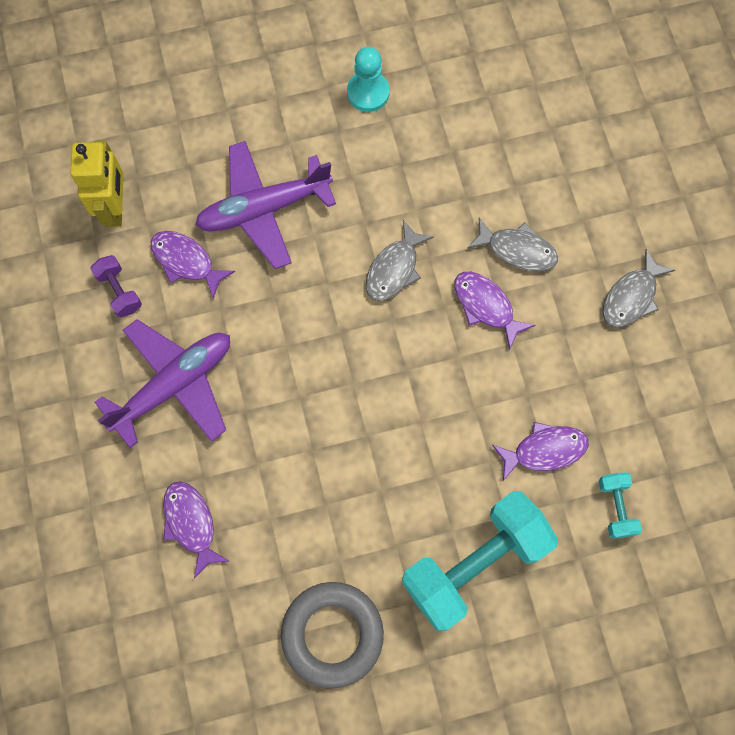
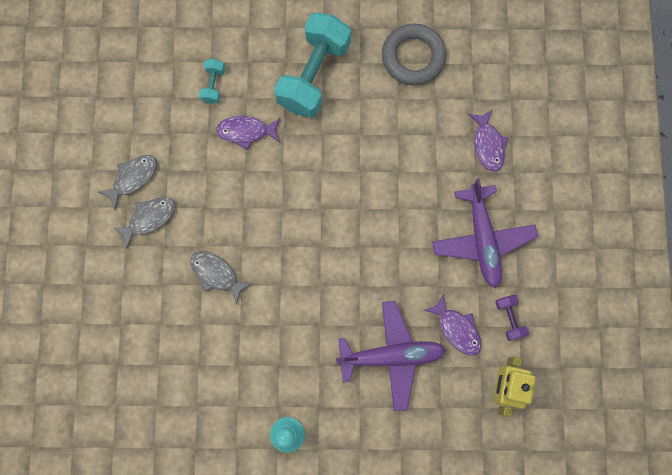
camera: 165 degrees left, 5 degrees up
(174, 385) = (482, 239): purple plane -> purple plane turned 75 degrees counterclockwise
(394, 269) = (308, 283): grey fish -> grey fish (133, 178)
(474, 564) = (314, 75): turquoise dumbbell -> turquoise dumbbell turned 45 degrees counterclockwise
(486, 306) = (252, 238): purple fish -> none

